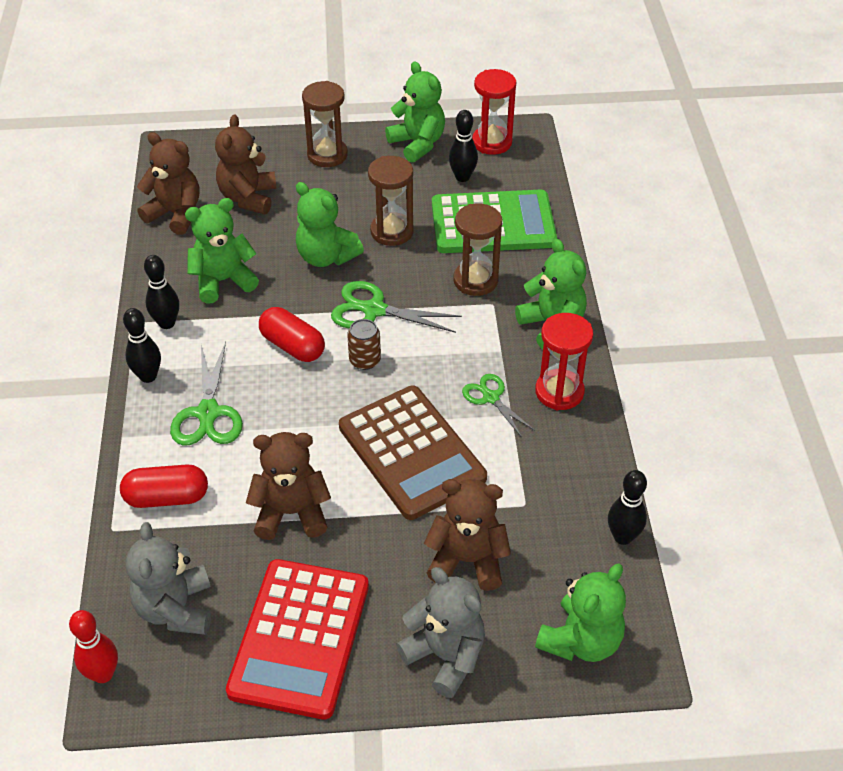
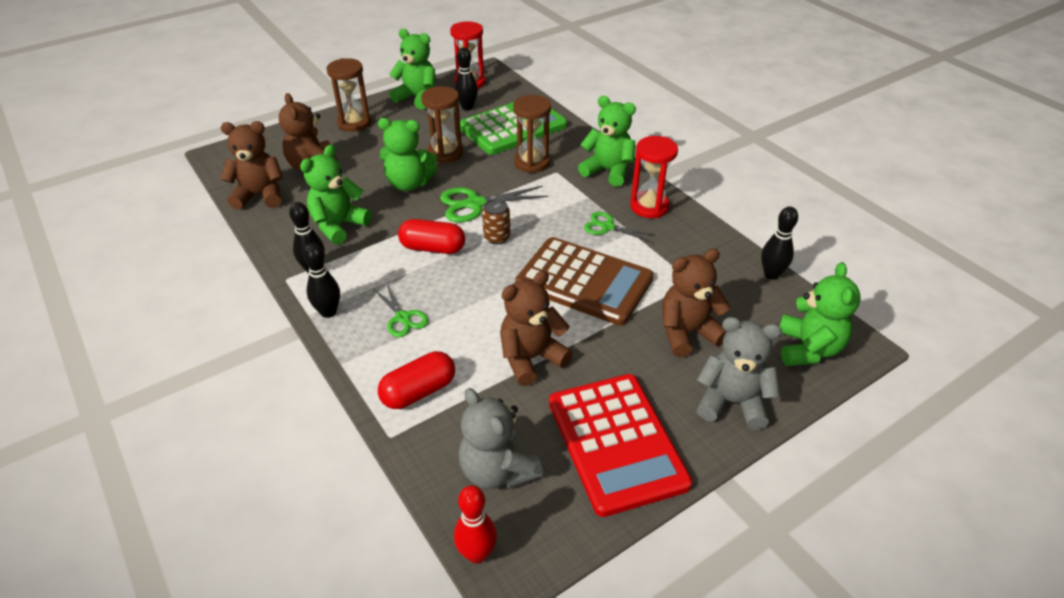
camera: 30 degrees left, 5 degrees down
(208, 413) = (402, 317): green scissors -> green scissors, size x0.63

